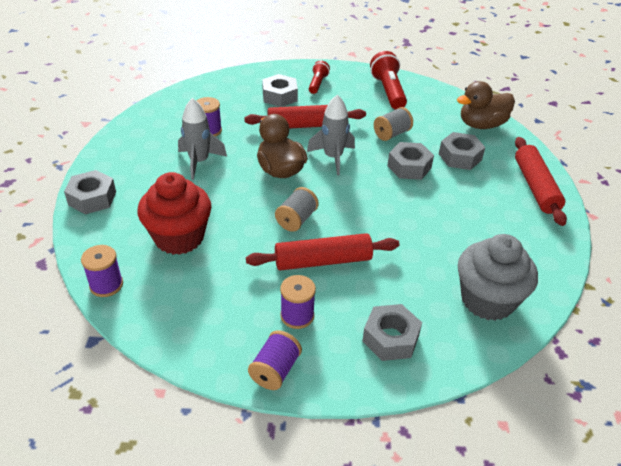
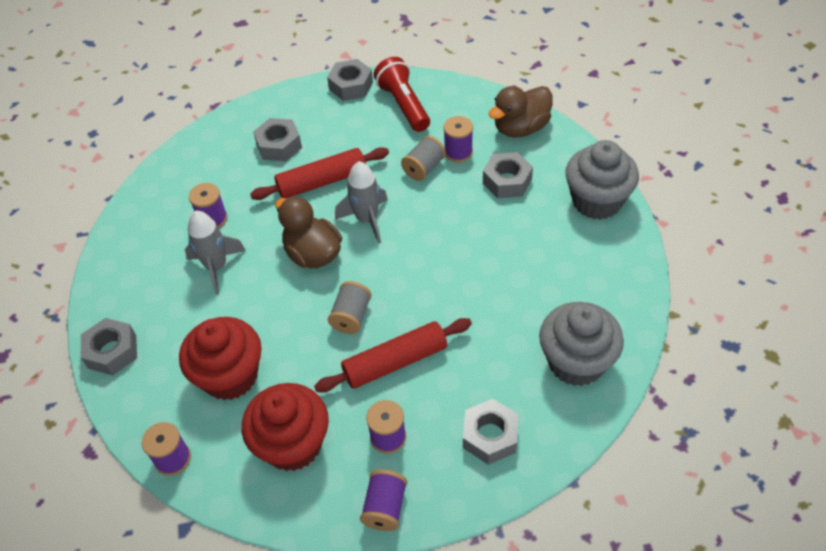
camera: 10 degrees left, 10 degrees up
(211, 300) = (292, 444): none -> red cupcake
(317, 84) = (318, 114): red flashlight -> none
(409, 167) = (455, 210): grey nut -> grey nut (351, 86)
(424, 129) = (458, 152): none -> purple spool
(535, 187) = (596, 201): red rolling pin -> grey cupcake

